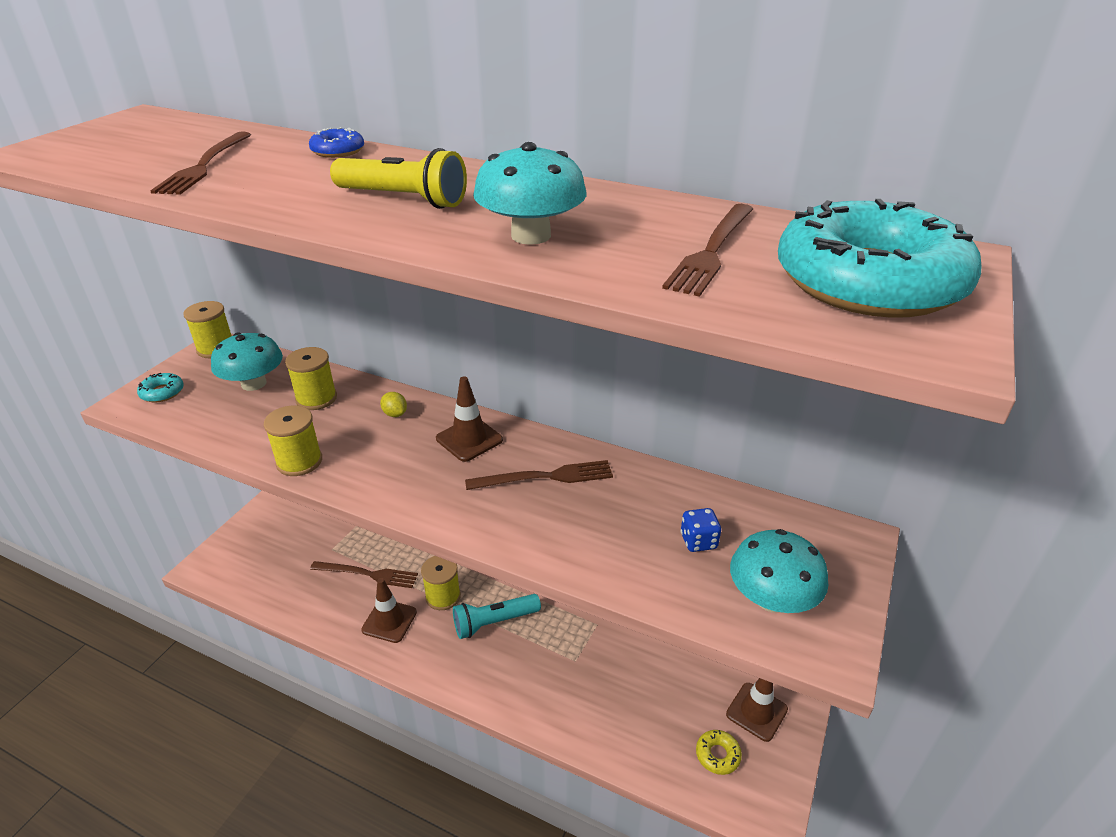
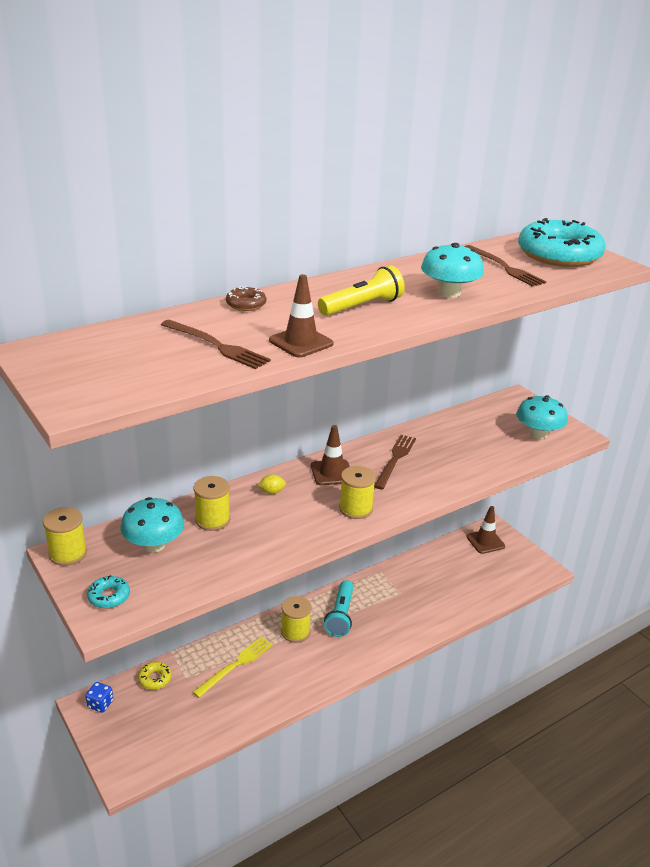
camera: 60 degrees left, 5 degrees down
(299, 461) = (287, 546): yellow spool -> yellow spool (356, 509)
(338, 151) = (246, 304): blue donut -> brown donut
(368, 574) = (236, 665): brown fork -> yellow fork
(389, 621) = (294, 668): brown traffic cone -> brown traffic cone (301, 342)
(698, 541) = (486, 435): blue dice -> blue dice (100, 704)
(717, 755) = (501, 568): yellow donut -> yellow donut (155, 679)

